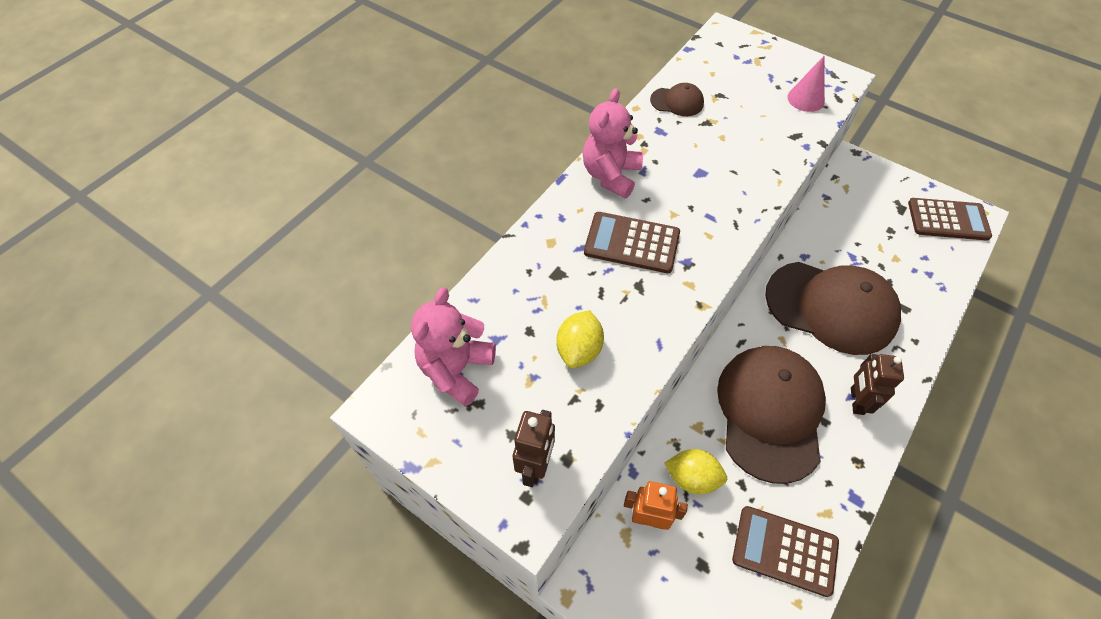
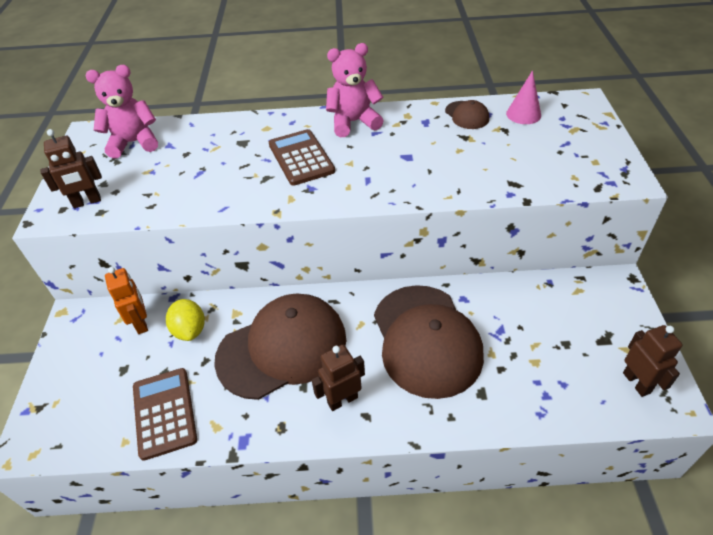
camera: 55 degrees right, 10 degrees down
(579, 350) = (188, 178): yellow lemon -> none
(805, 99) = (567, 171): pink cone -> pink cone (523, 114)
(948, 220) = (637, 382): brown calculator -> brown robot

